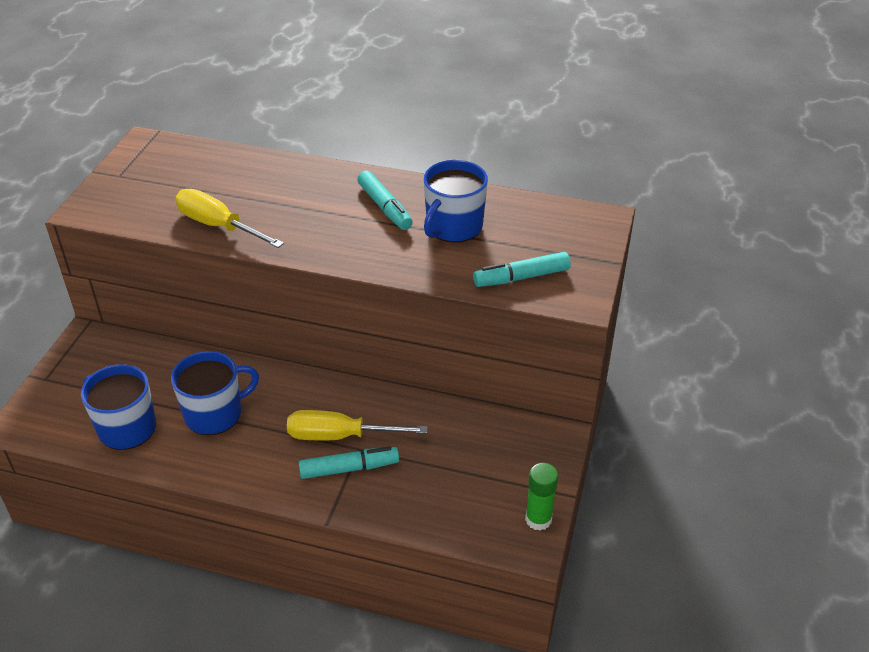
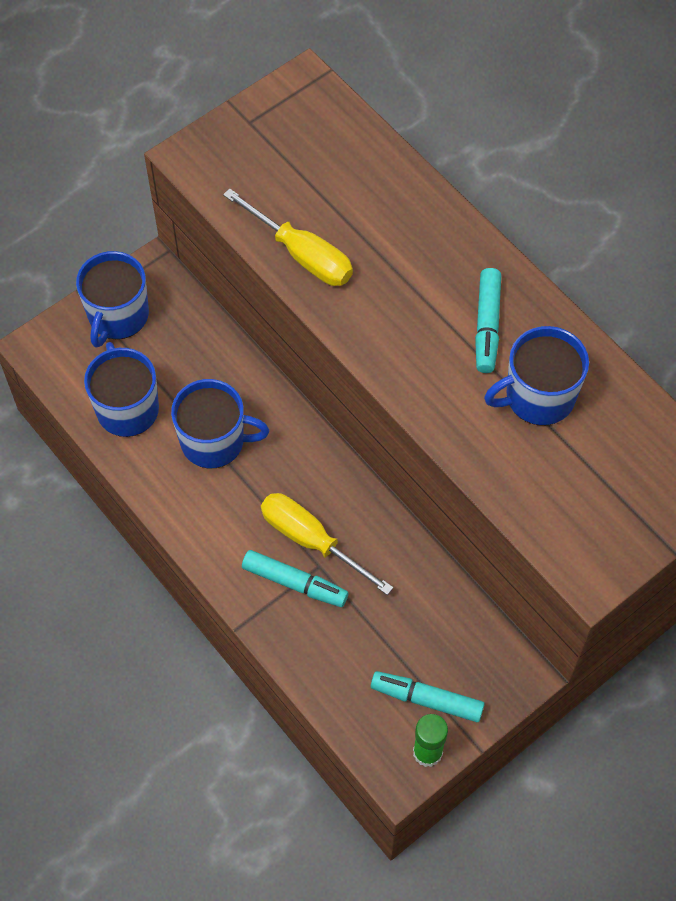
camera: 35 degrees right, 20 degrees up
(76, 375) = (117, 316): none -> blue mug
(218, 226) = (302, 255): yellow screwdriver -> yellow screwdriver turned 150 degrees clockwise
(521, 277) = (554, 509): turquoise marker -> turquoise marker (426, 699)

